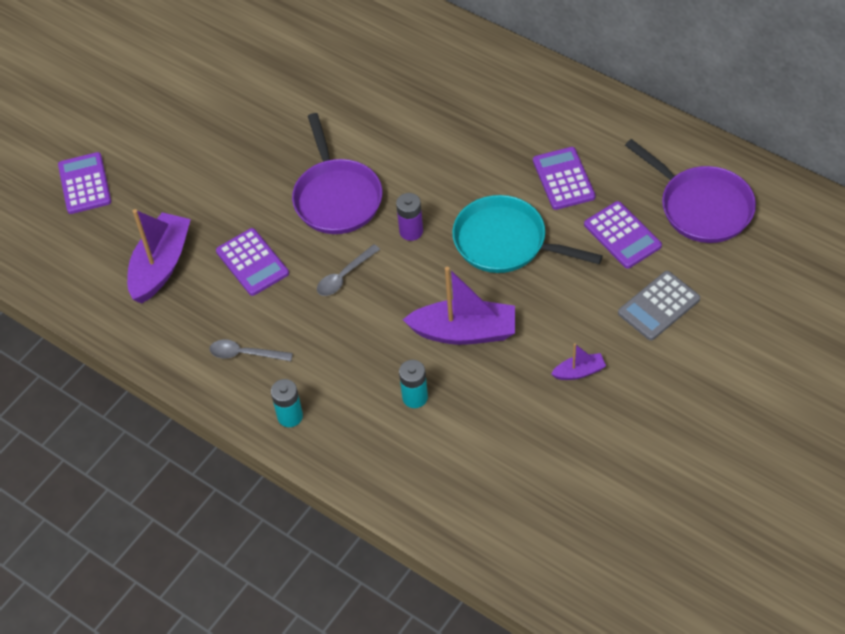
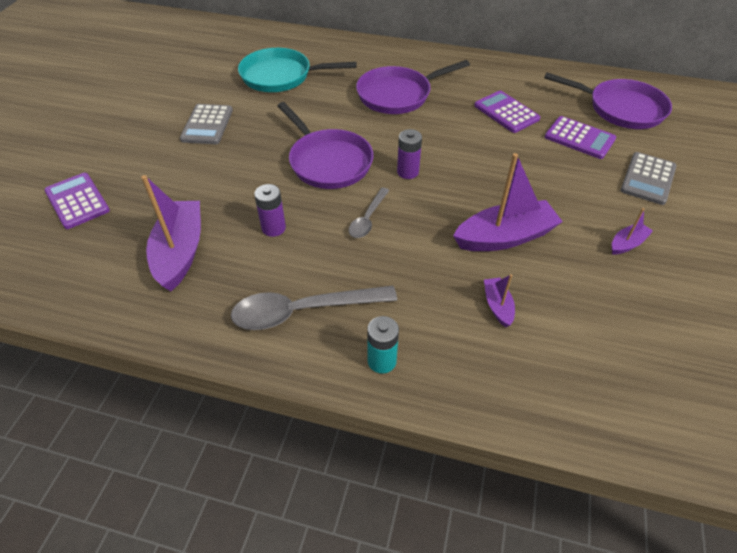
camera: 25 degrees left, 5 degrees down
(233, 116) = (207, 125): none -> grey calculator
(245, 354) = (303, 311): grey spoon -> grey spoon, size x1.80
(252, 262) = (273, 228): purple calculator -> purple battery
(415, 397) = (497, 306): turquoise battery -> purple boat
(455, 123) = (398, 95): none -> purple pan
(505, 242) = (492, 162): turquoise pan -> turquoise pan (280, 76)

